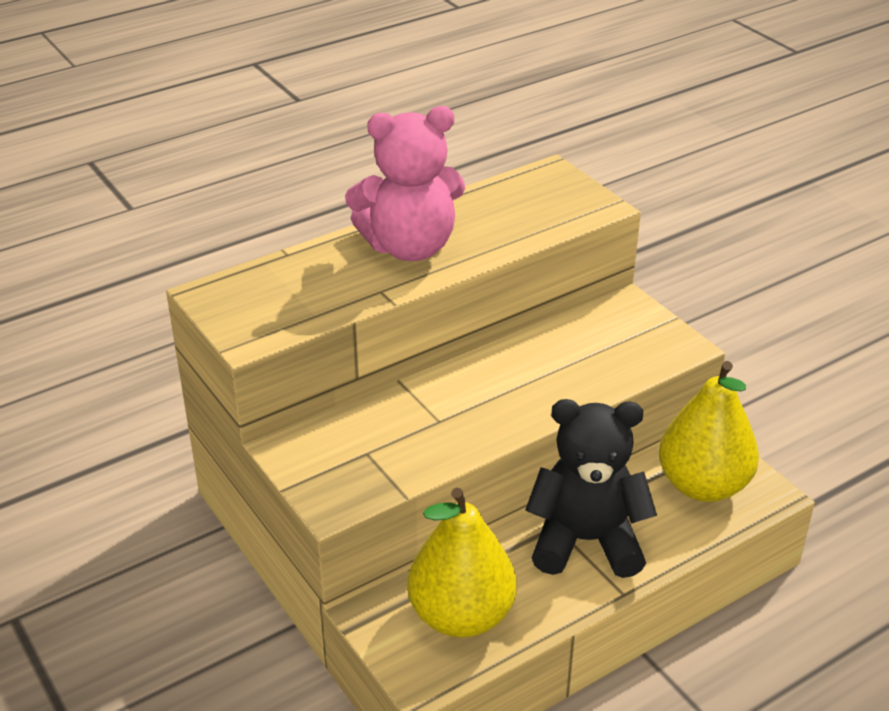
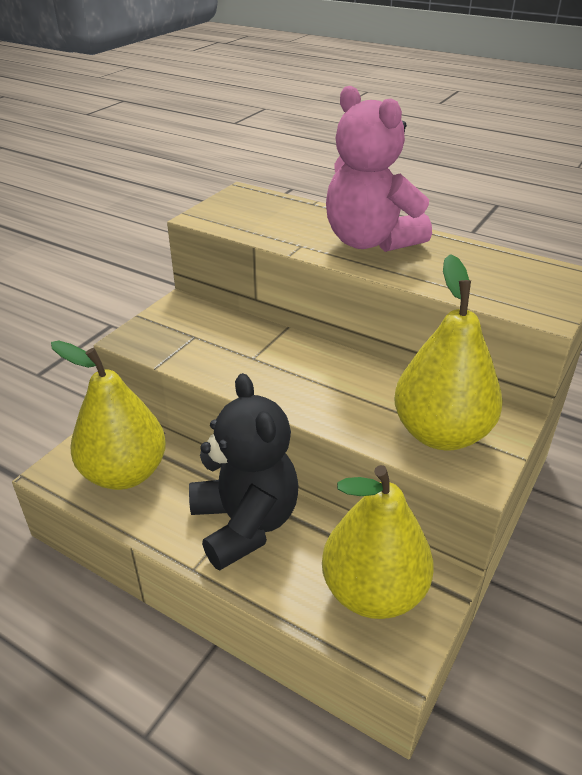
camera: 65 degrees right, 0 degrees up
(626, 345) = (441, 433): none -> yellow pear

